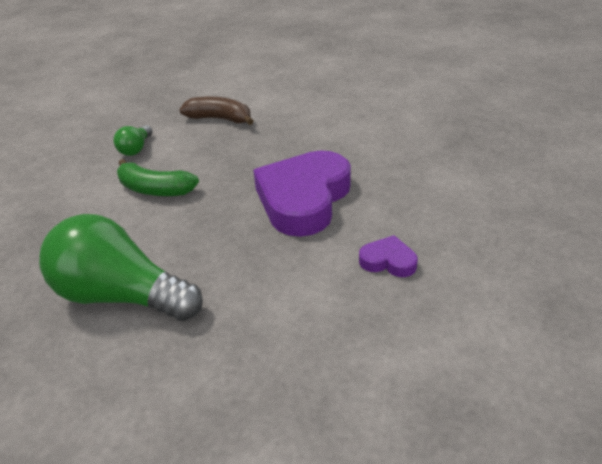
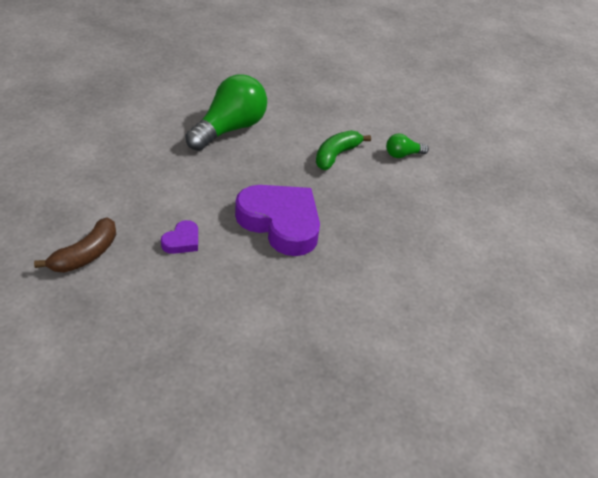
camera: 100 degrees right, 5 degrees up
(136, 149) = (403, 155): green light bulb -> green light bulb turned 45 degrees counterclockwise
(220, 119) = (438, 208): brown banana -> brown banana (86, 255)

